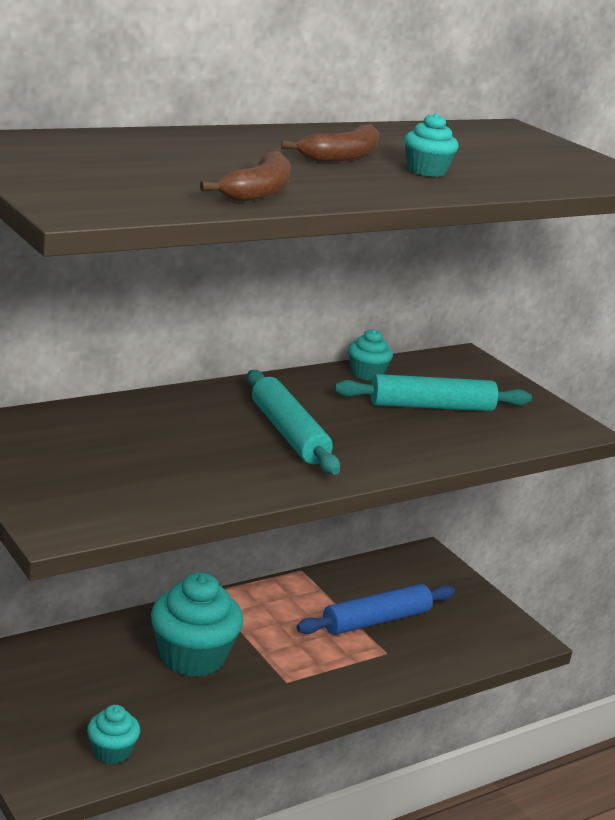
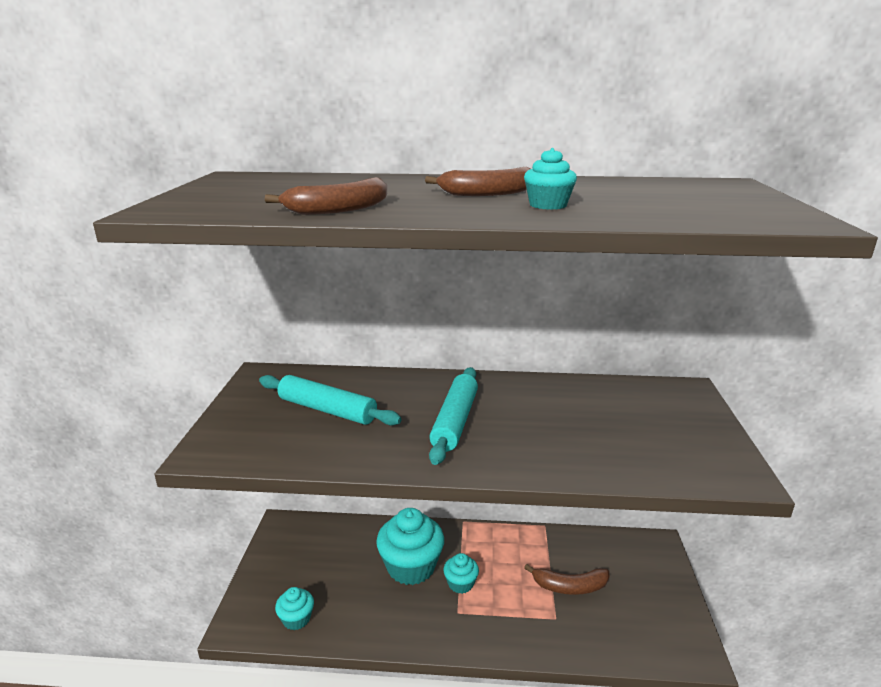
camera: 40 degrees right, 0 degrees up
(367, 374) = (579, 387): turquoise cupcake -> turquoise cupcake (460, 583)
(376, 620) = (570, 586): blue rolling pin -> brown banana
(431, 407) = (606, 425): turquoise rolling pin -> turquoise rolling pin (327, 410)

